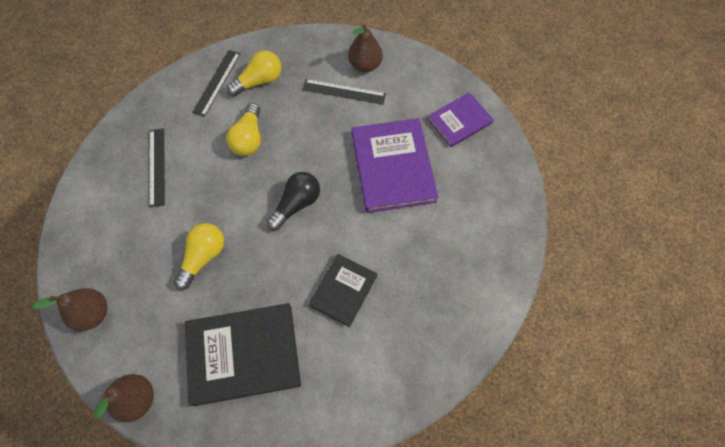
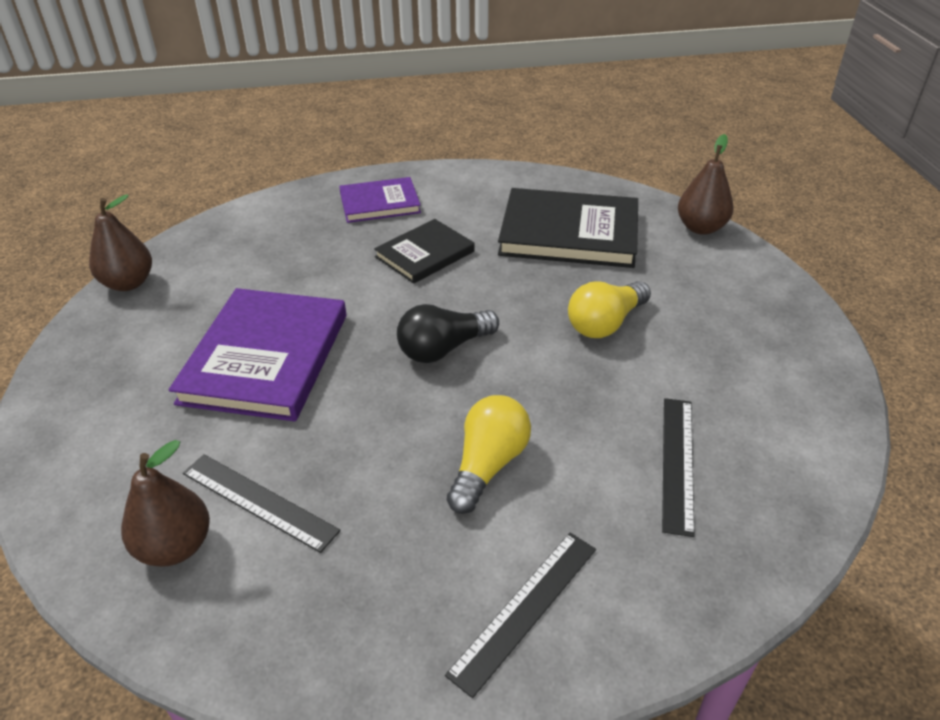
camera: 160 degrees left, 25 degrees down
(93, 313) = (769, 303): brown pear -> brown pear (128, 283)
(259, 81) = (424, 581): yellow light bulb -> none
(459, 121) = (102, 391): purple book -> purple book (379, 203)

